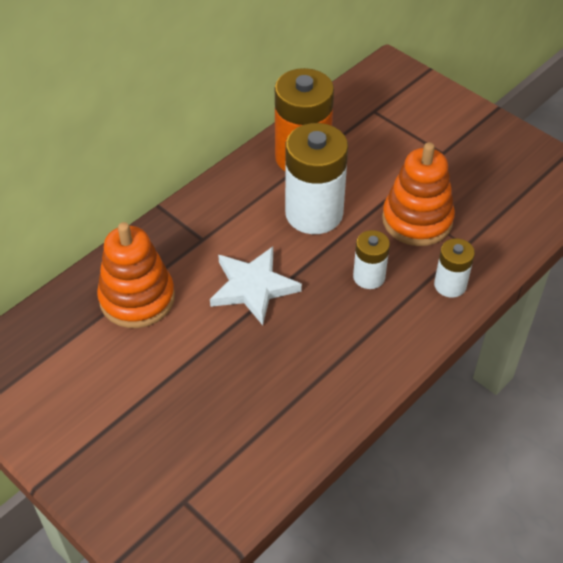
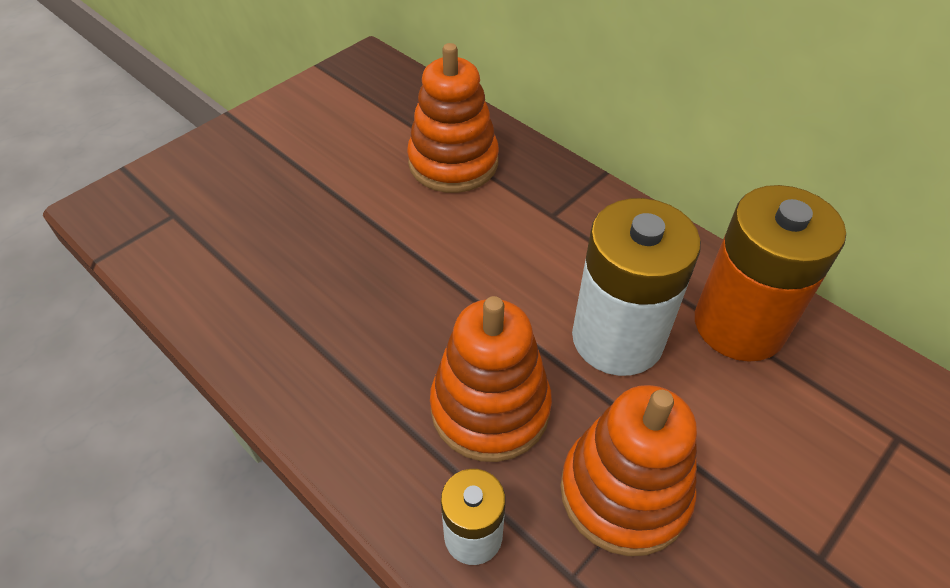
camera: 90 degrees right, 0 degrees up
(253, 287) = (469, 267): white star -> none
(369, 277) = (490, 408): white battery -> orange stacking toy

